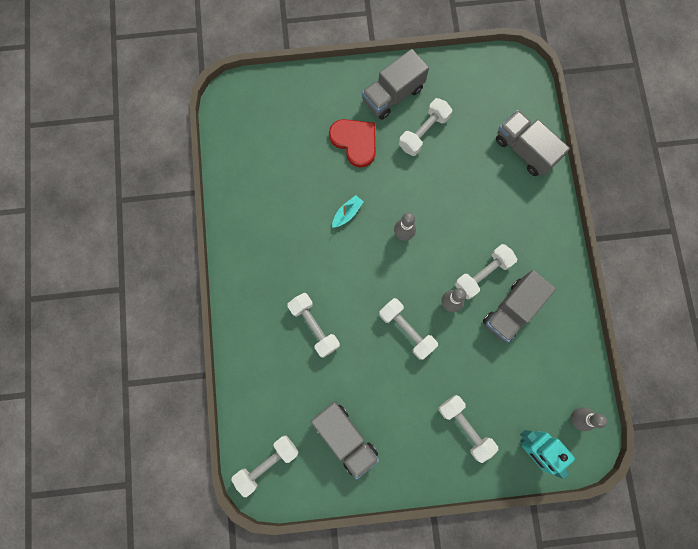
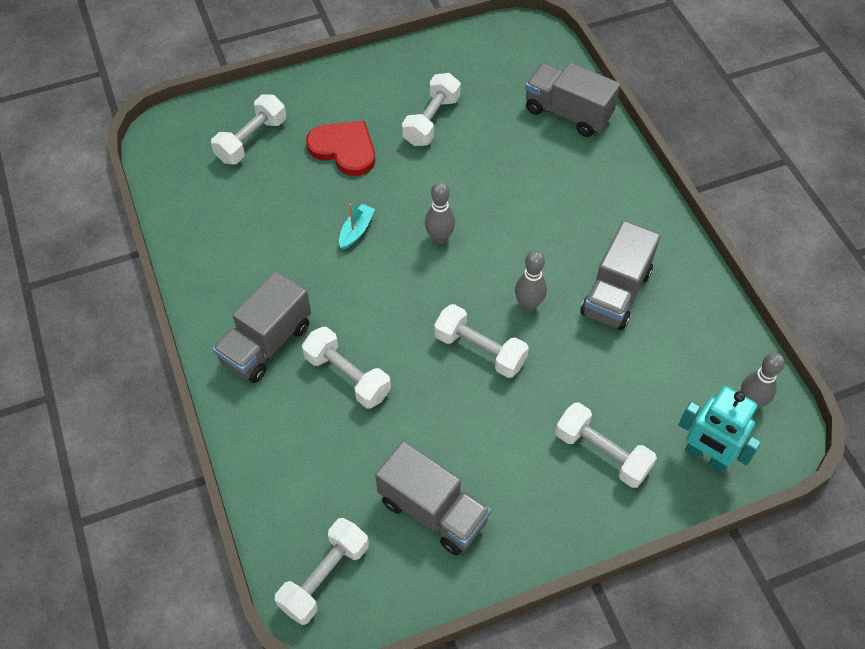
camera: 15 degrees left, 20 degrees down
(393, 95) = (379, 89): grey truck -> grey truck (266, 343)
(482, 274) = (561, 260): white dumbbell -> white dumbbell (251, 140)

